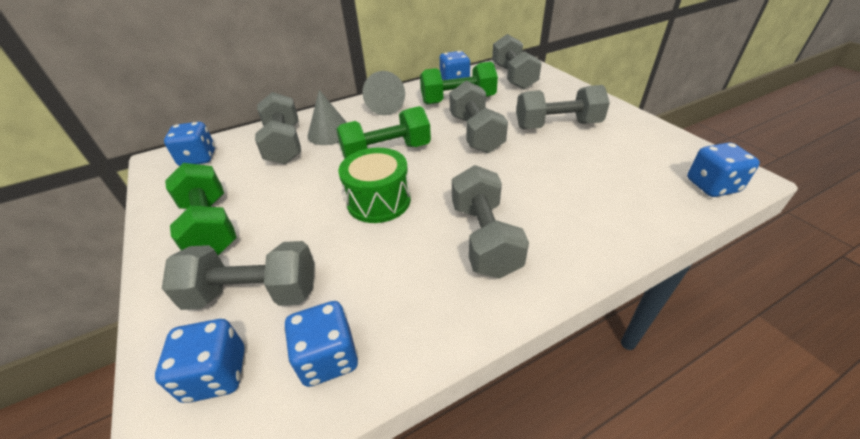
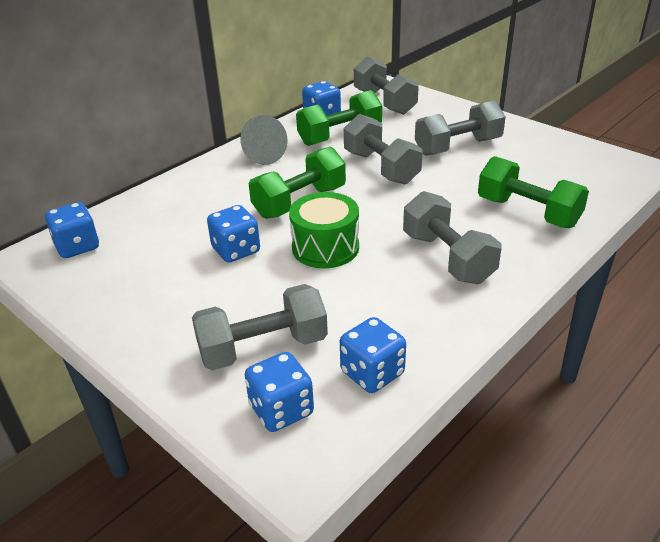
camera: 20 degrees left, 5 degrees down
(210, 227) = (162, 306): green dumbbell -> green dumbbell (527, 212)
(284, 144) = (173, 214): grey dumbbell -> none
(329, 133) = (218, 193): grey cone -> none
(712, 186) = (615, 178): blue dice -> blue dice (236, 250)

